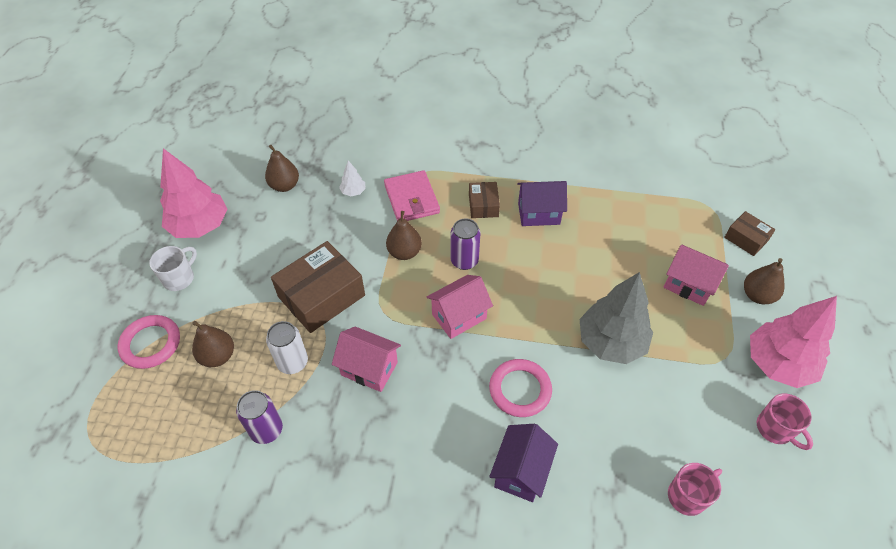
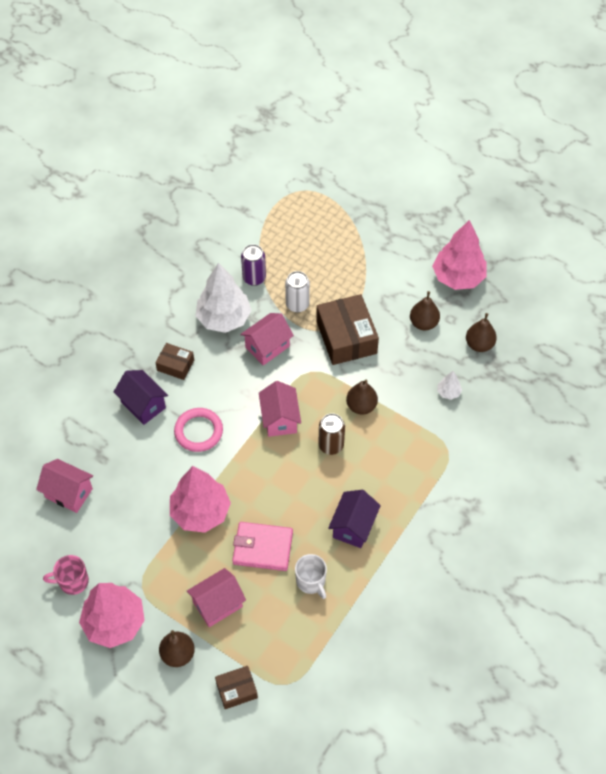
camera: 115 degrees right, 5 degrees up
(151, 344) = (357, 230): pink ring -> none
(179, 278) = (409, 255): white mug -> white mug (311, 581)
(218, 356) = (326, 264): brown pear -> brown pear (423, 323)
(346, 437) = (224, 318): none -> white tree
(411, 199) = (419, 433): pink wallet -> pink wallet (263, 548)
(464, 261) = (331, 445): purple can -> brown can
(483, 205) = (384, 486): brown box -> brown box (175, 365)
(611, 342) = (200, 512): grey tree -> pink tree
(687, 496) = (69, 493): pink mug -> pink house

